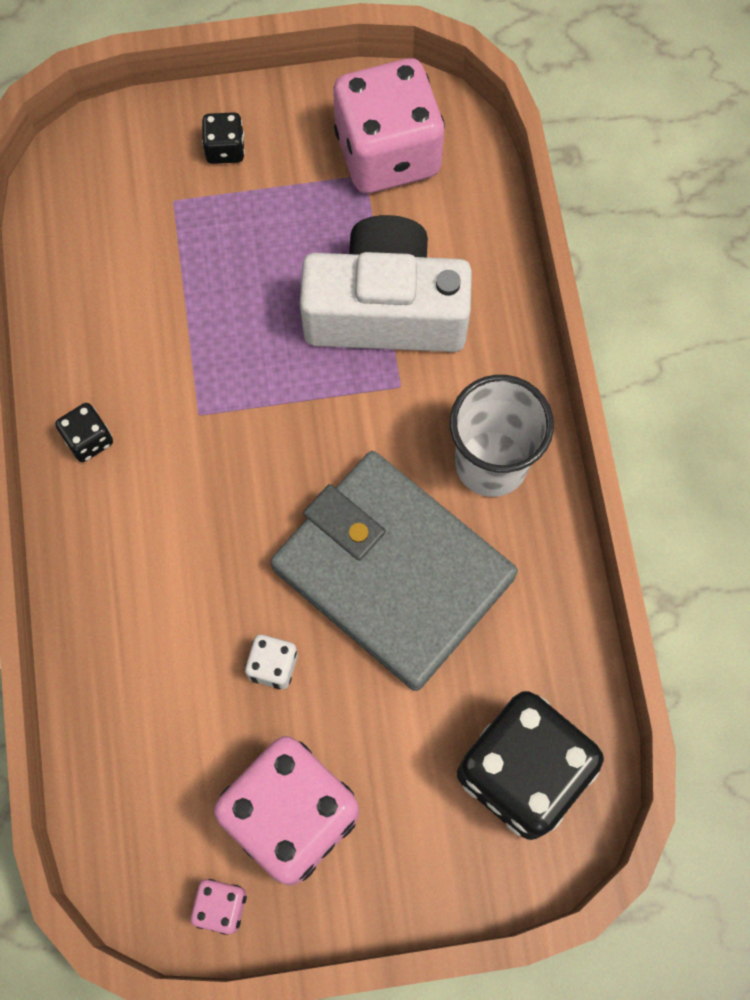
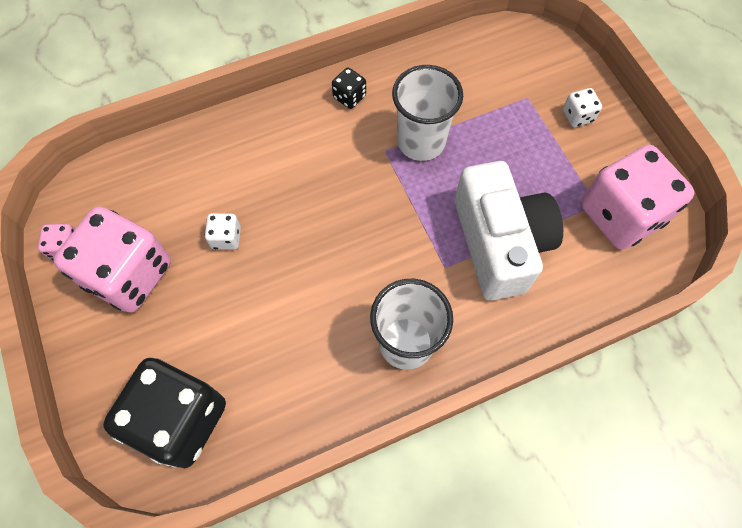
camera: 75 degrees right, 5 degrees down
(200, 362) = (421, 142): none -> white cup
(225, 149) = (577, 116): black dice -> white dice
(392, 572) = (307, 295): grey wallet -> none

